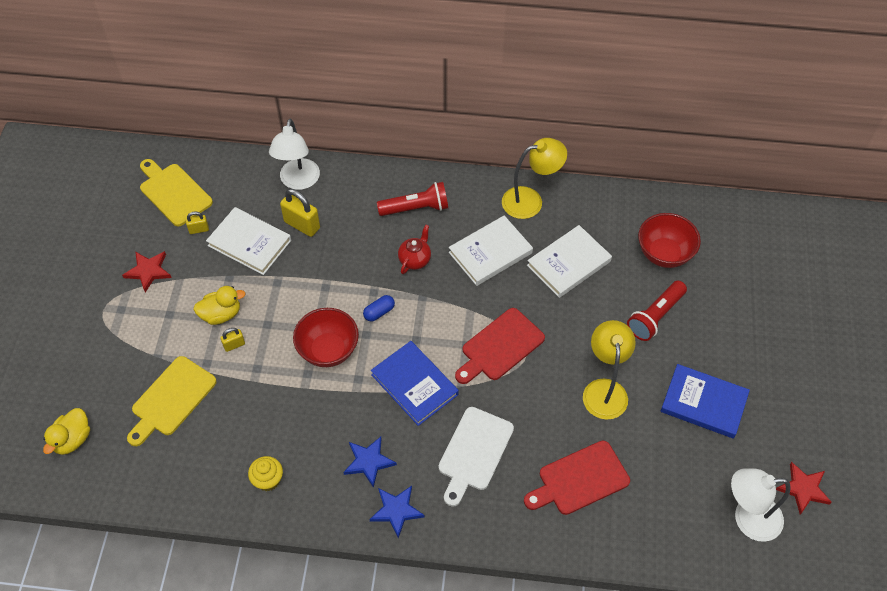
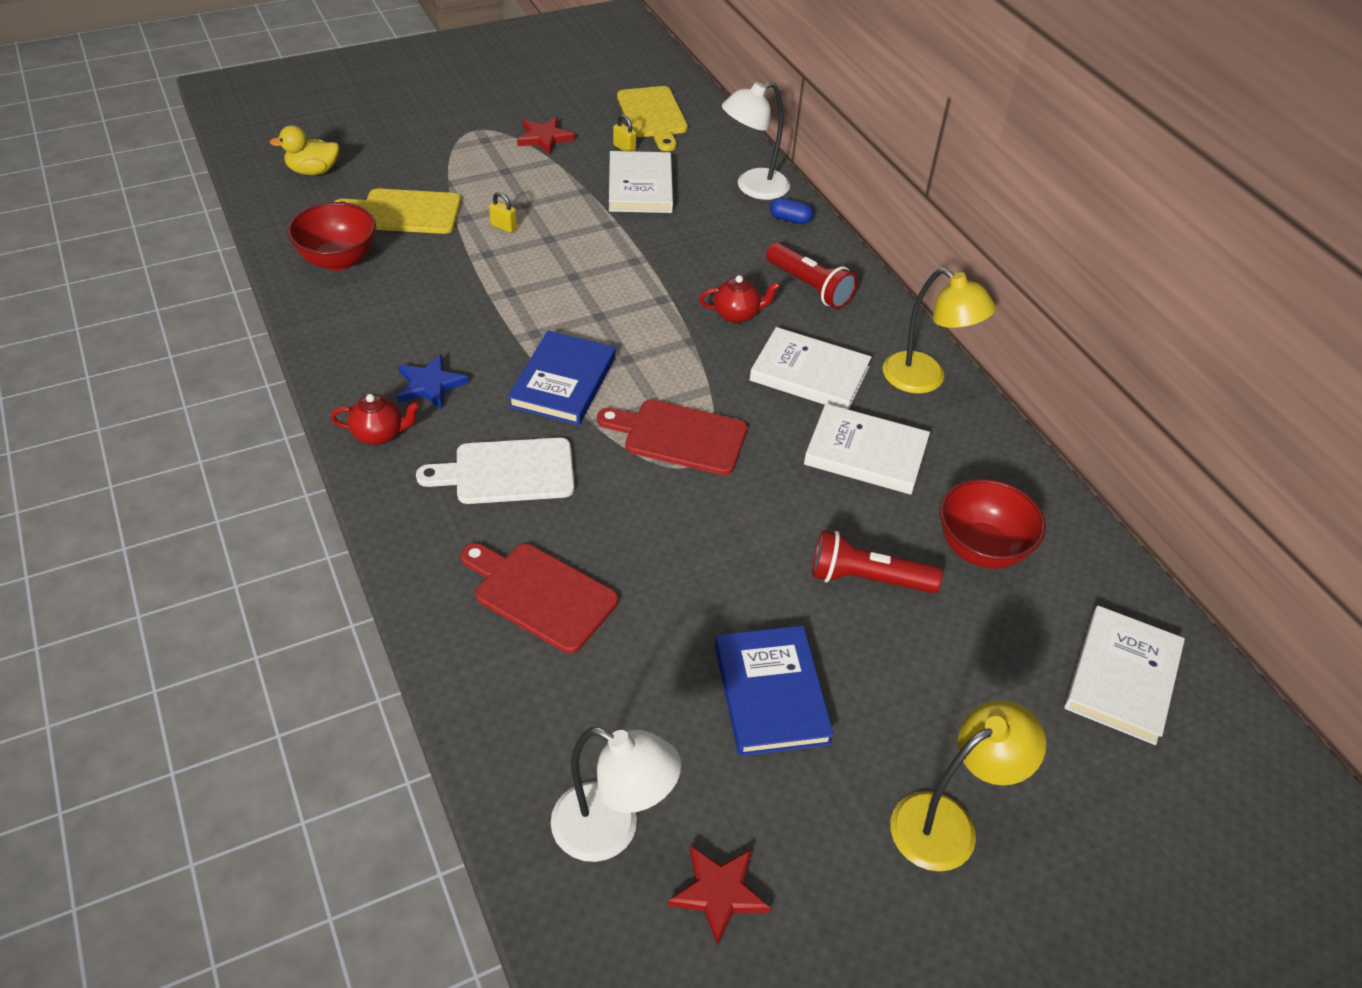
camera: 55 degrees right, 10 degrees down
(173, 193) = (653, 115): yellow cutting board -> yellow cutting board turned 150 degrees clockwise
(221, 314) = (534, 203): yellow duck -> none
(268, 480) = (353, 317): yellow cupcake -> none
(302, 225) = (699, 212): yellow padlock -> none
(328, 350) = (553, 295): red bowl -> red bowl (338, 260)
(379, 312) = (638, 314): blue capsule -> blue capsule (790, 219)
(396, 511) = (379, 434): blue star -> red teapot
(604, 389) = (700, 567): yellow lamp -> yellow lamp (947, 822)
(747, 519) = (611, 830): white lamp -> white lamp turned 150 degrees clockwise
(771, 248) = (1122, 677): none -> white book

